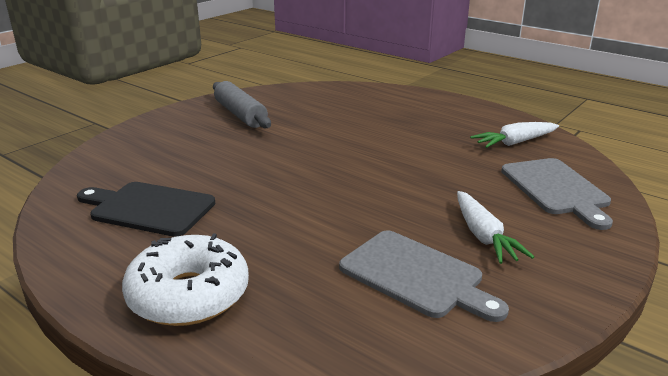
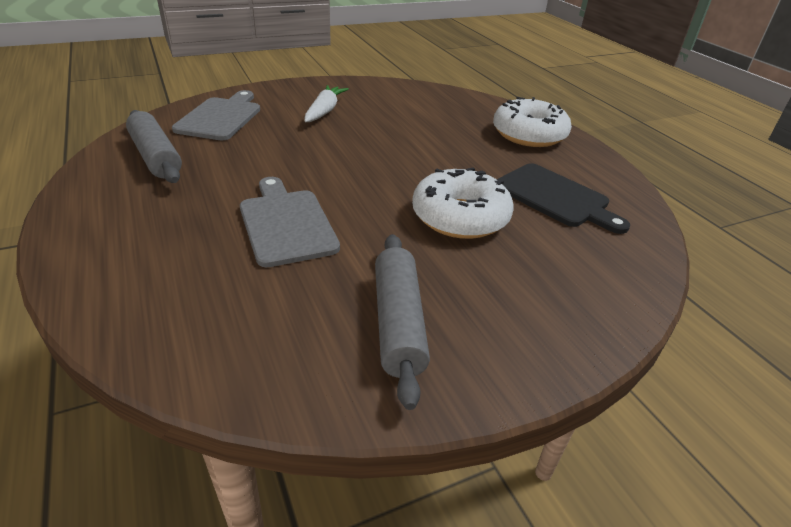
camera: 155 degrees left, 10 degrees up
(234, 168) = (460, 217): none -> white donut
(416, 275) = (392, 108): grey cutting board -> grey cutting board (286, 224)
(514, 143) = (156, 157): white carrot -> grey rolling pin

